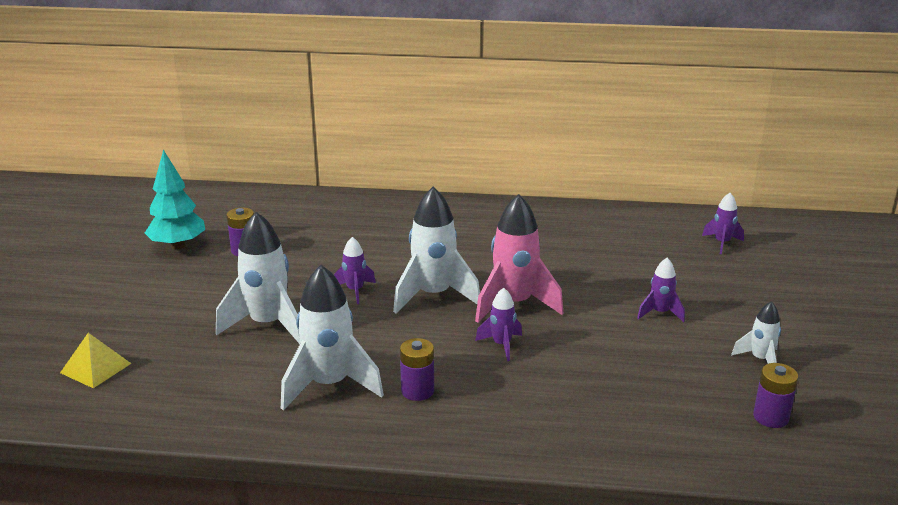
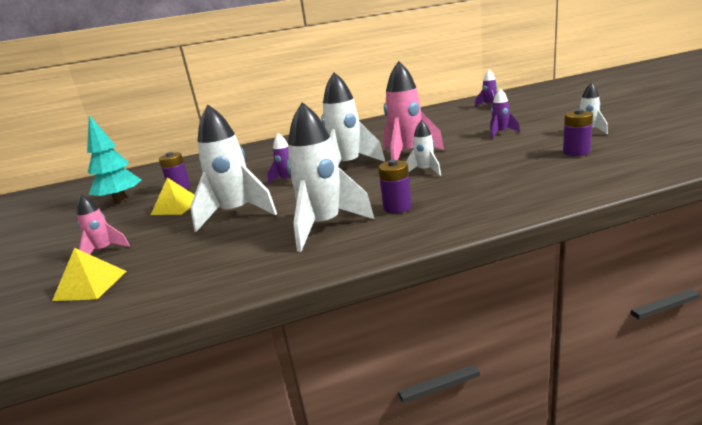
camera: 20 degrees left, 5 degrees down
(126, 324) = (104, 251): none -> pink rocket
(222, 284) = (176, 207): none -> yellow pyramid
(501, 345) = (425, 171): purple rocket -> white rocket
(770, 417) = (638, 146): purple battery -> purple battery (576, 152)

